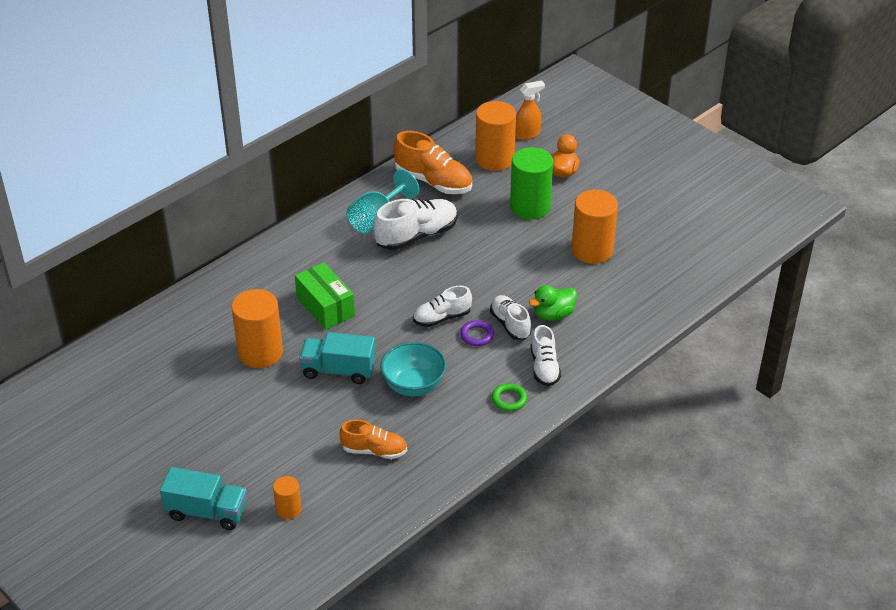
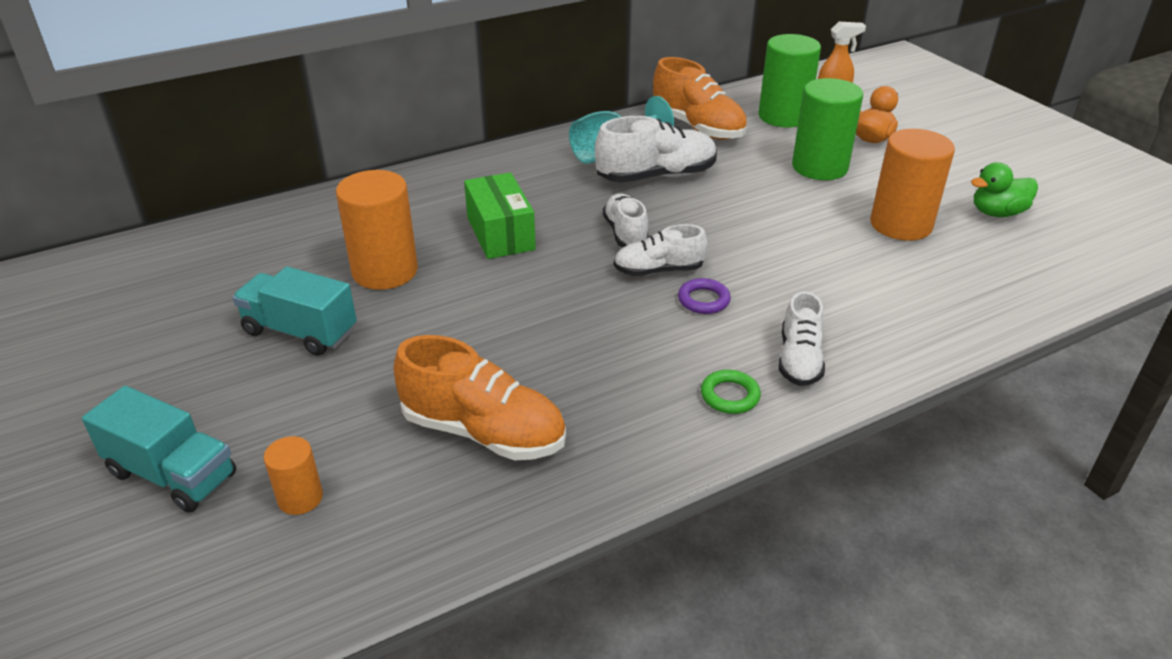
camera: 15 degrees right, 5 degrees down
(338, 370) = (481, 311): turquoise truck -> turquoise truck (300, 332)
(374, 450) = (483, 432): orange shoe -> orange shoe, size x1.59
(413, 386) = (584, 350): turquoise bowl -> none
(494, 159) = (783, 116): orange cylinder -> green cylinder
(510, 324) = (758, 294): white shoe -> white shoe (625, 233)
(553, 315) = (828, 292): green duck -> green duck (997, 213)

